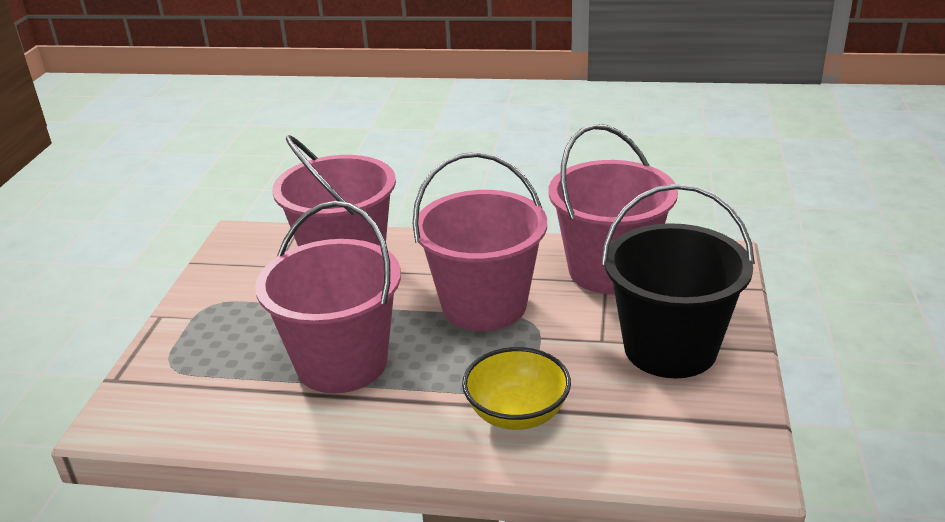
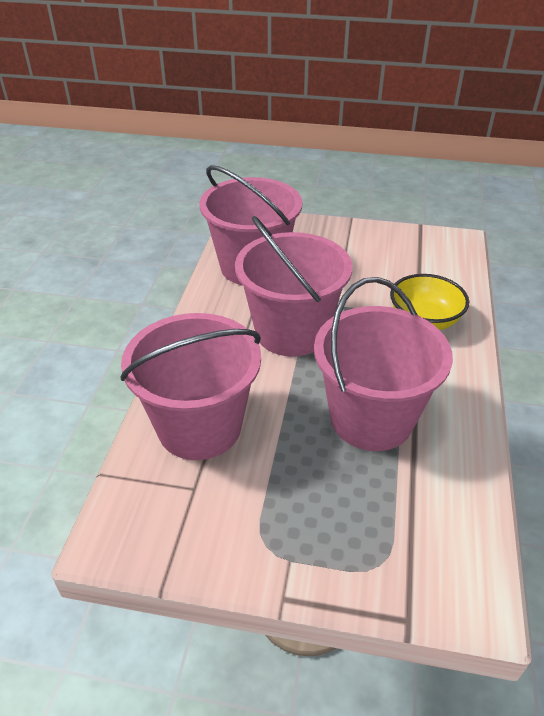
camera: 90 degrees left, 10 degrees up
(670, 348) = (350, 252): black bucket -> none

